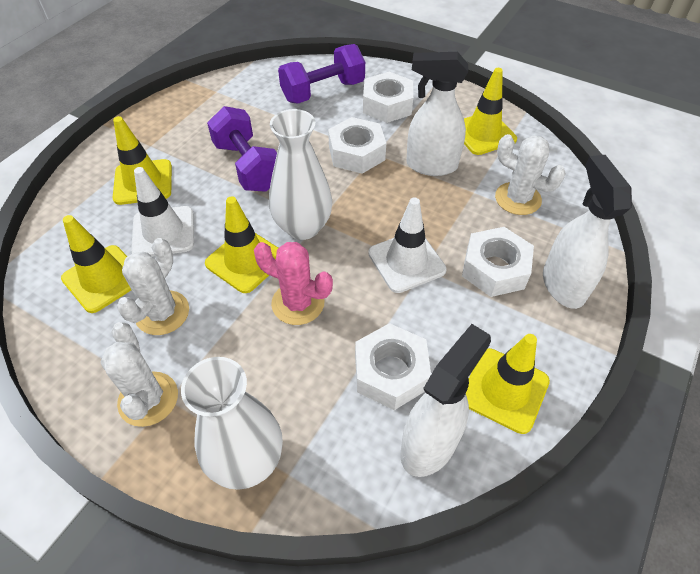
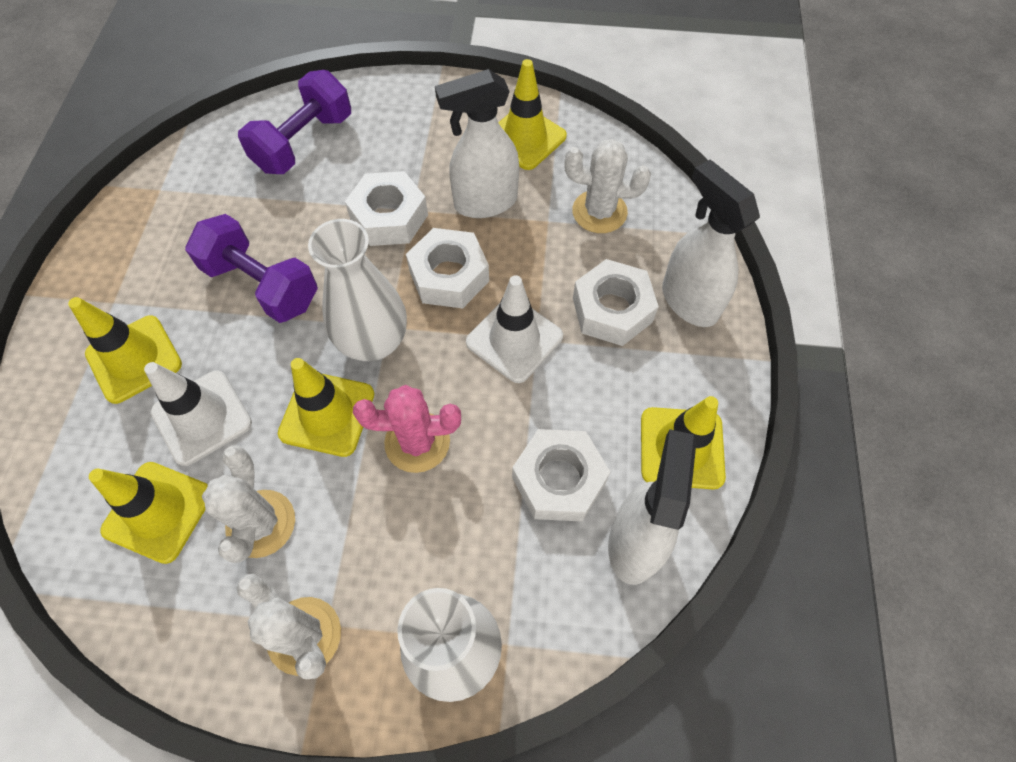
camera: 25 degrees left, 10 degrees up
(387, 105) = (394, 136): white nut -> white nut (449, 276)

